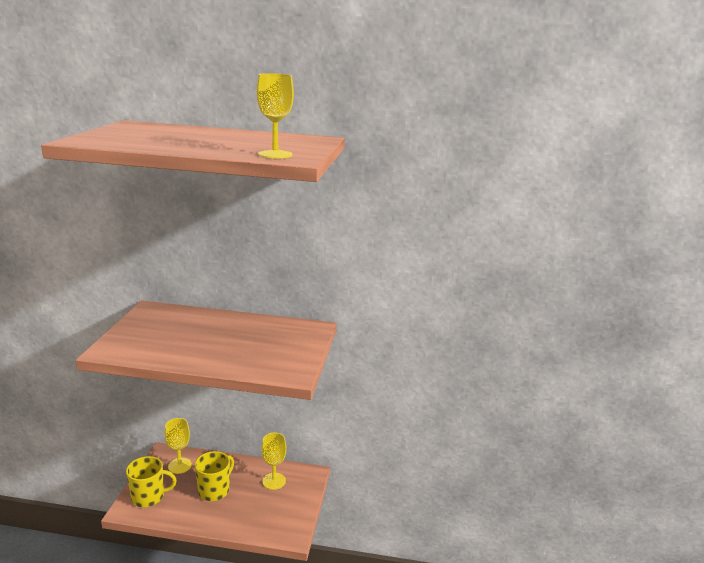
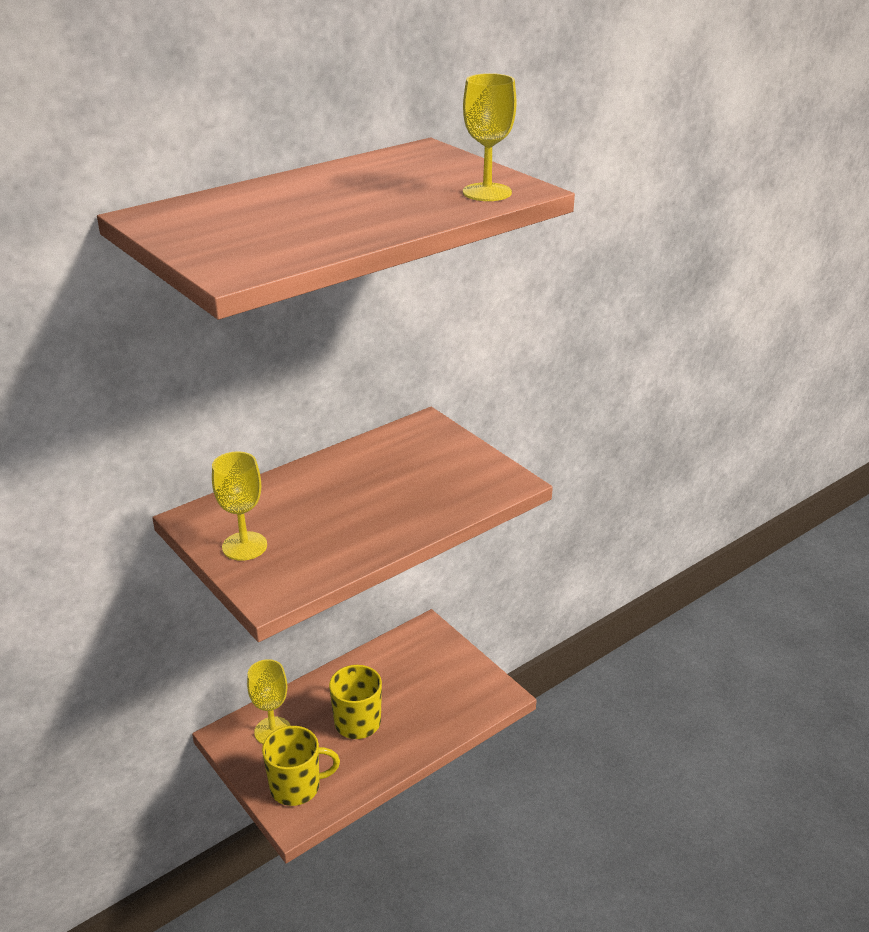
camera: 45 degrees left, 10 degrees up
(149, 497) = (296, 787): yellow mug -> yellow mug turned 45 degrees clockwise
(274, 481) = (402, 664): yellow goblet -> yellow goblet (244, 546)

